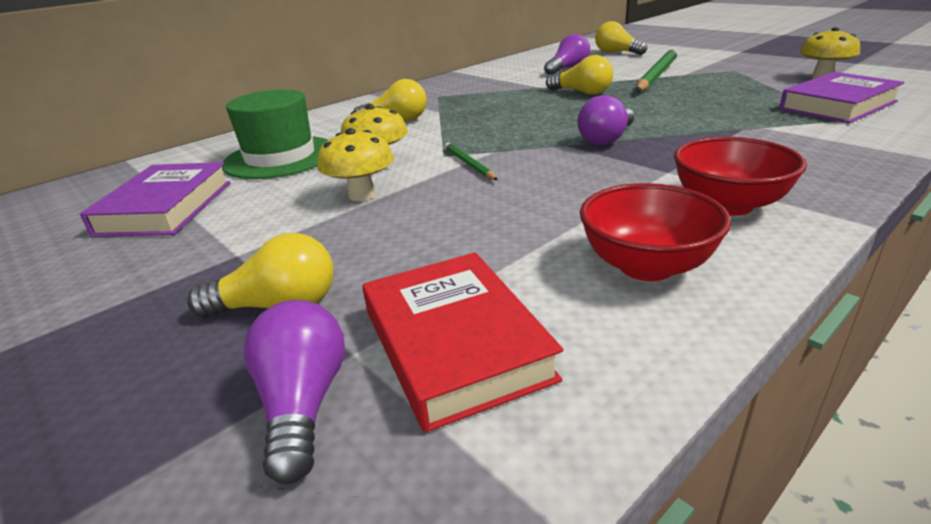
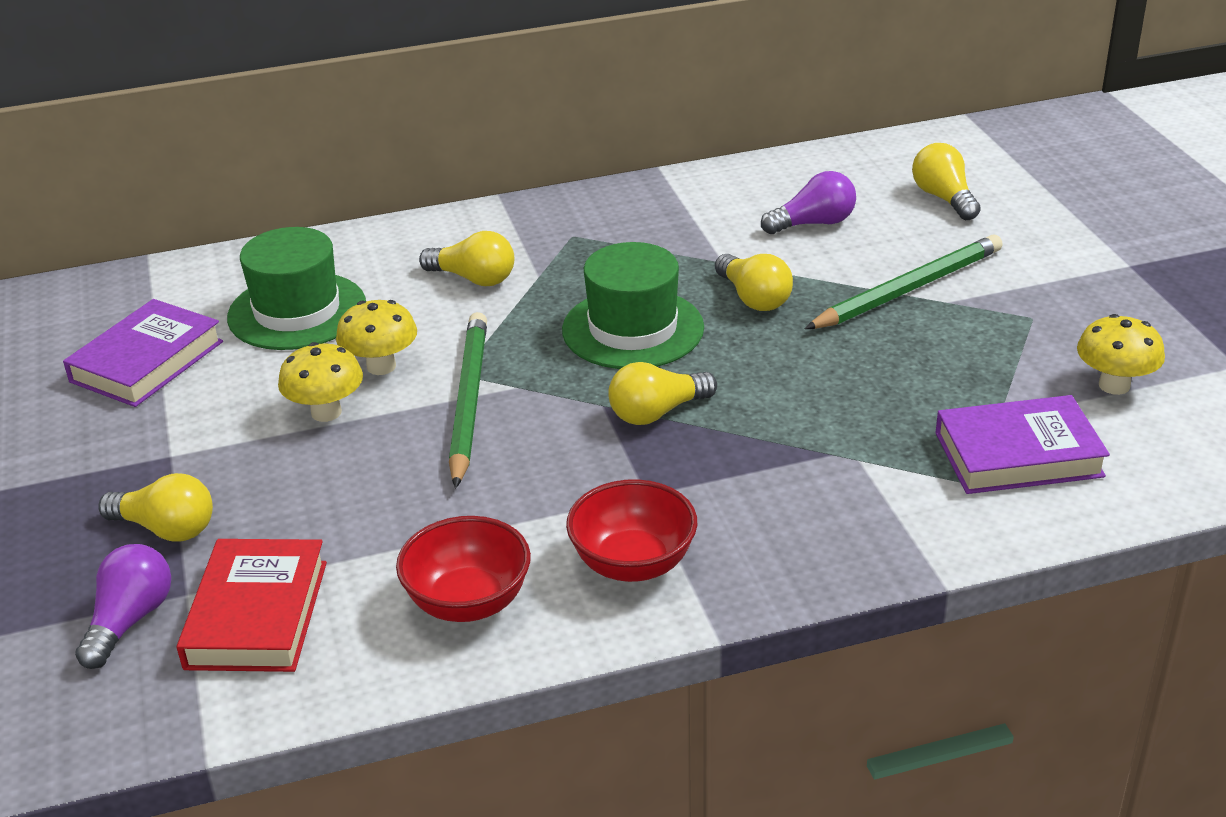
camera: 25 degrees right, 5 degrees up
(469, 164) = (469, 401): green pencil -> green pencil, size x2.05
(531, 115) = (633, 329): none -> green hat
(606, 139) = (657, 412): purple light bulb -> yellow light bulb

